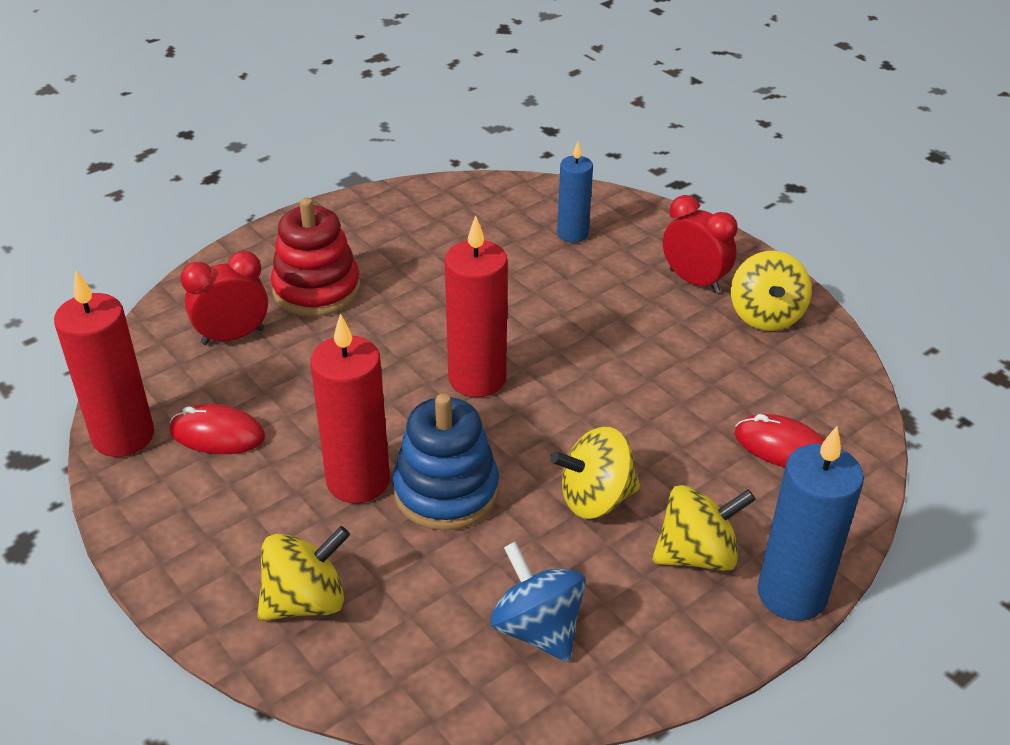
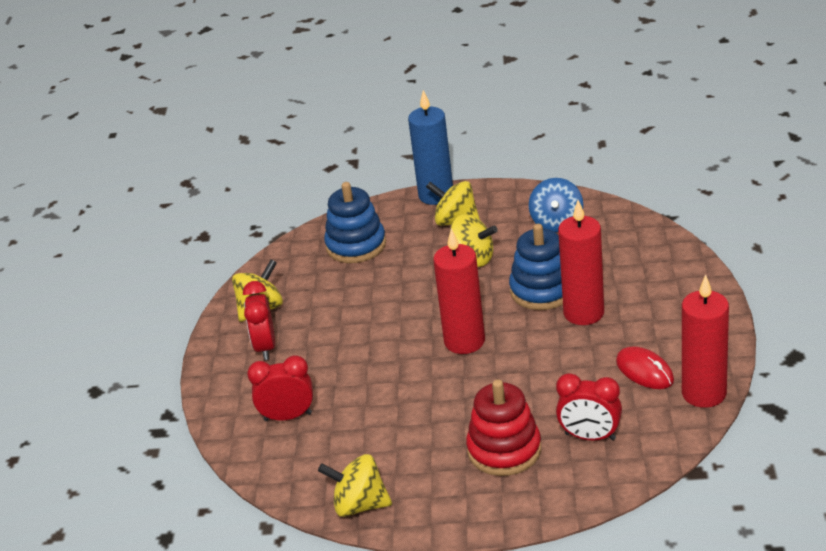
camera: 135 degrees left, 5 degrees down
(306, 601) = (653, 270): yellow spinning top -> yellow spinning top (359, 505)
(572, 234) = (288, 416): blue candle -> red clock
(781, 447) = (356, 245): red mouse -> blue stacking toy

